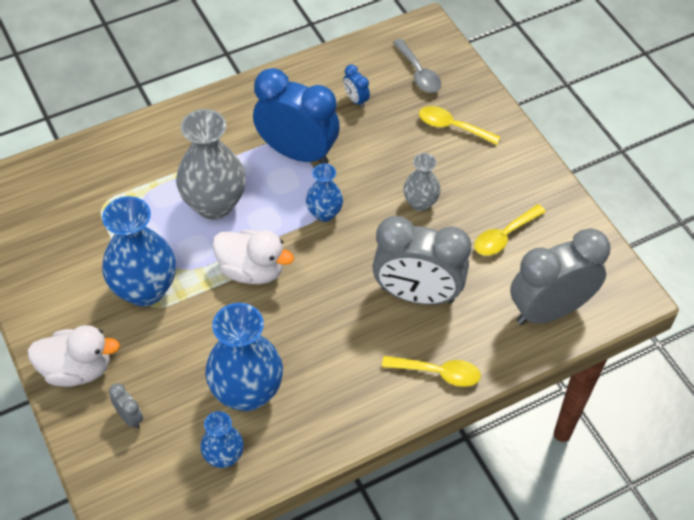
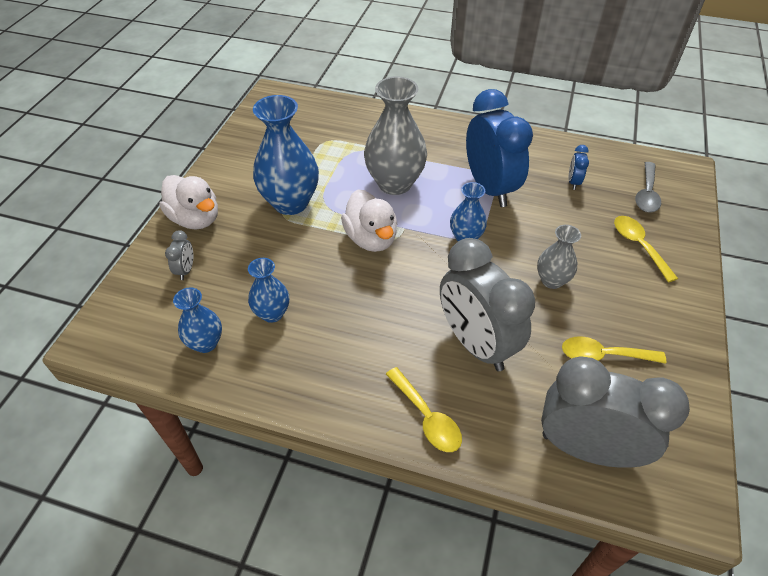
camera: 45 degrees right, 5 degrees down
(247, 392) = (272, 313): blue vase -> blue vase, size x0.55

